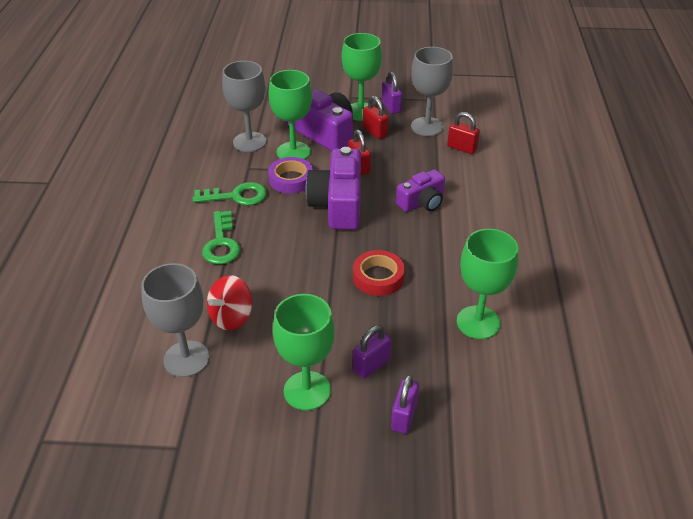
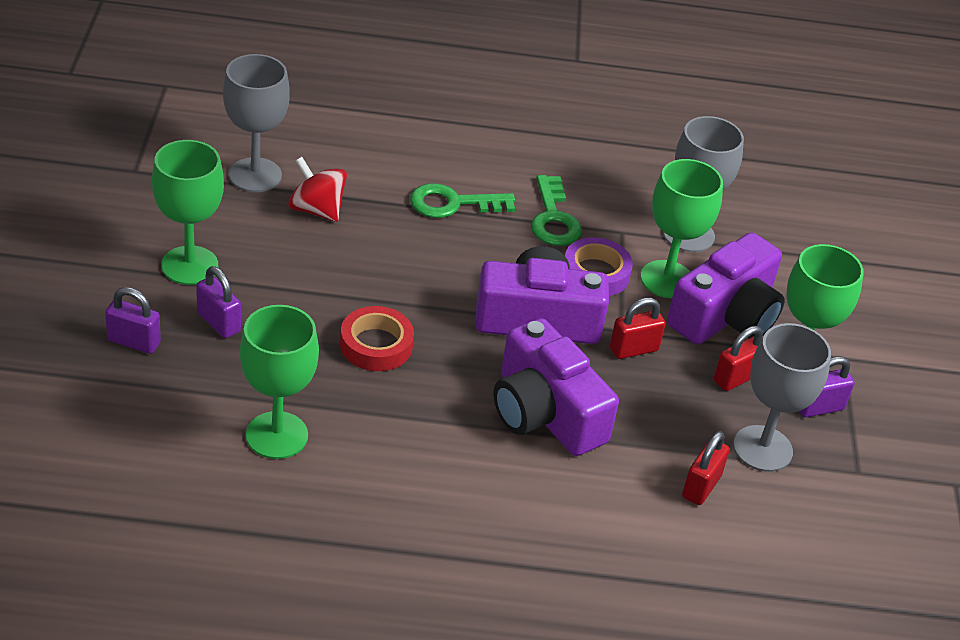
camera: 85 degrees right, 0 degrees up
(422, 202) = (545, 413): purple camera -> purple camera, size x1.66

